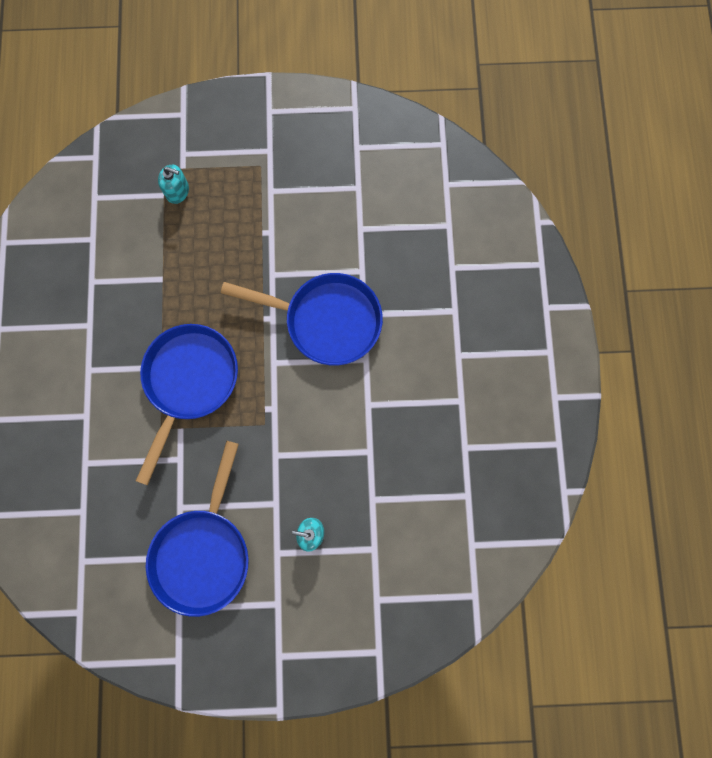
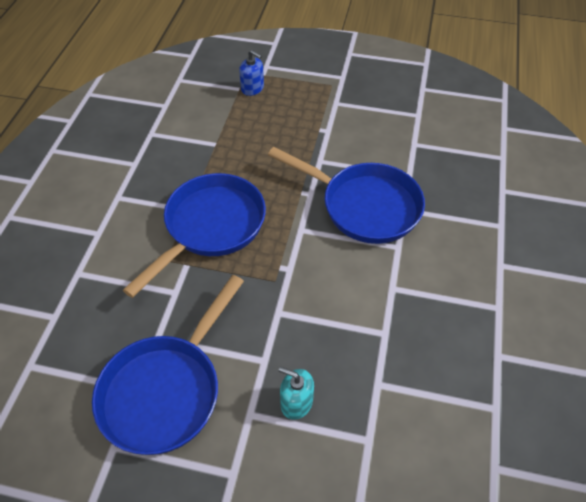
camera: 15 degrees right, 25 degrees down
(177, 191) = (252, 88): turquoise soap dispenser -> blue soap dispenser

